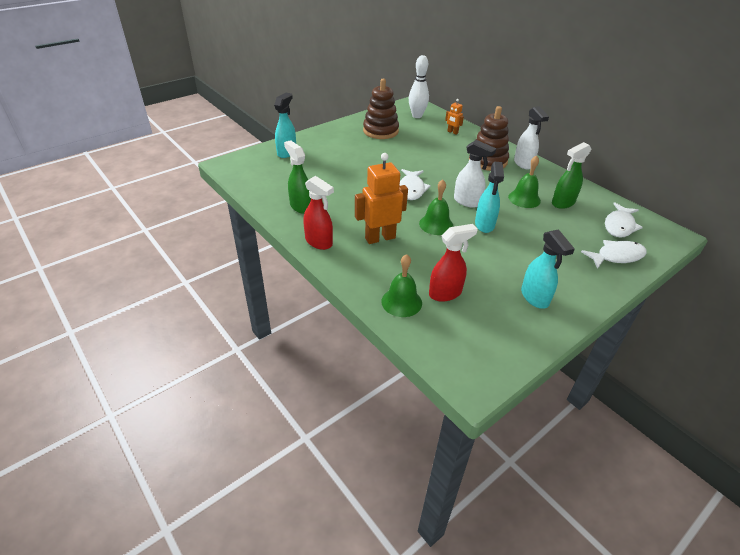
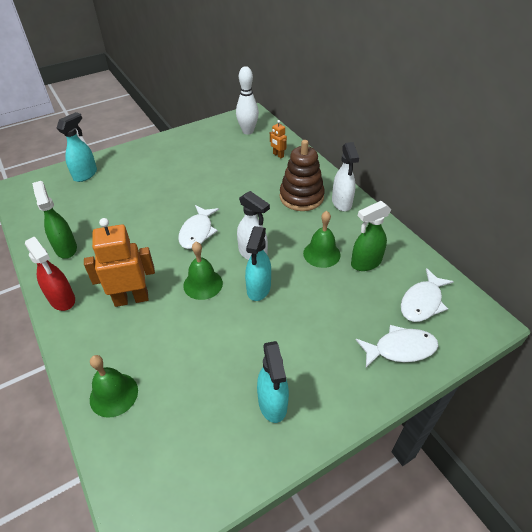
camera: 10 degrees right, 5 degrees up
(380, 131) = (199, 150): brown stacking toy -> none
(445, 293) = (169, 386): red spray bottle -> none

